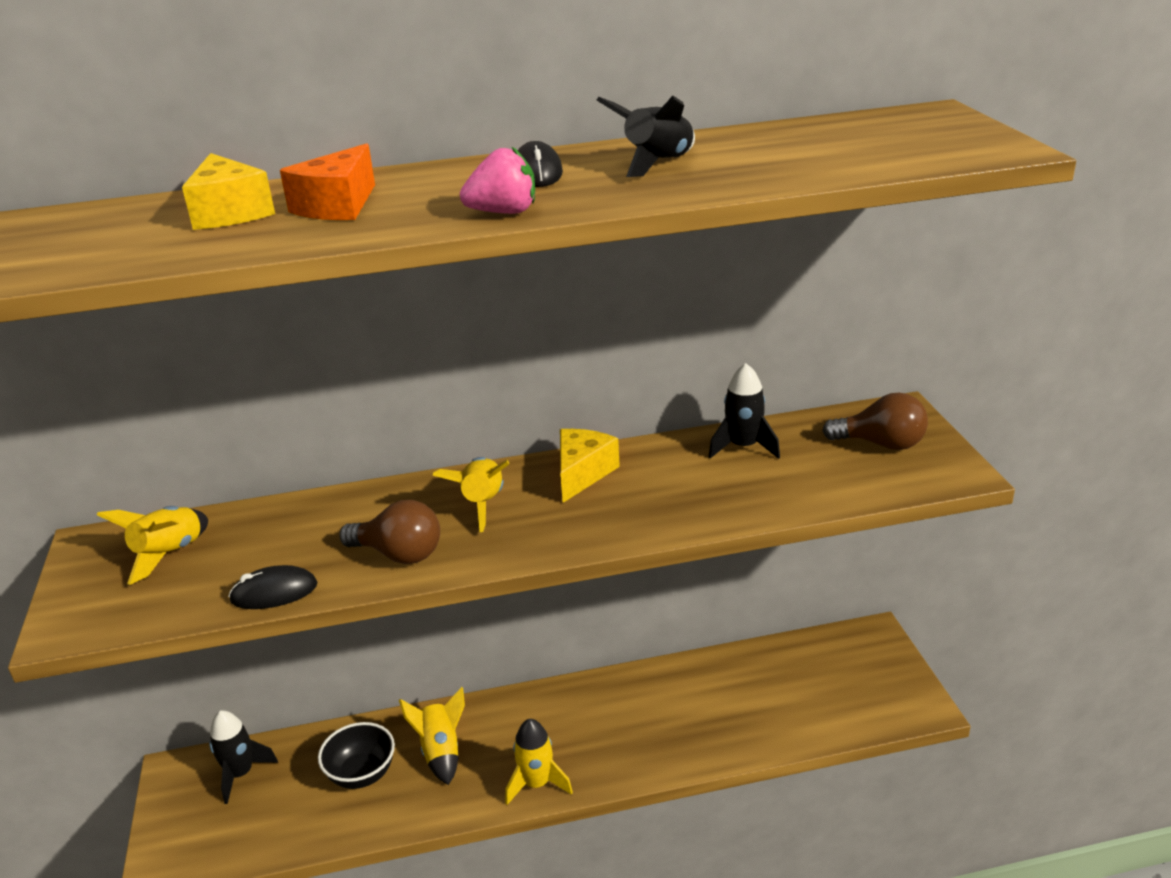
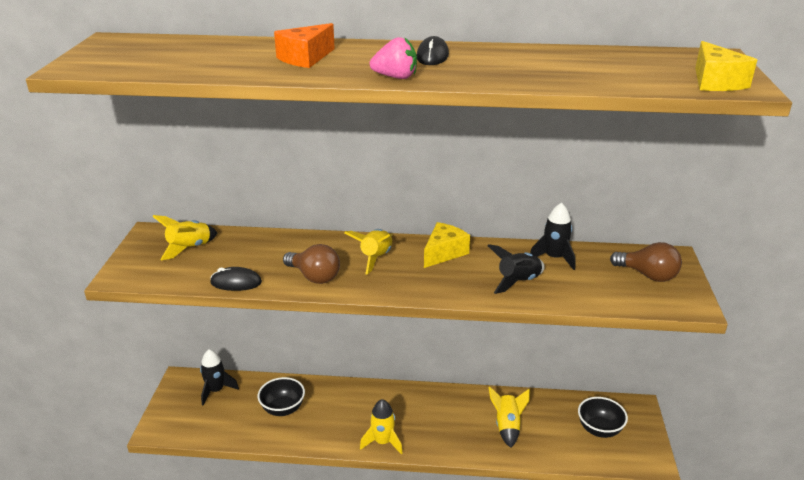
camera: 15 degrees right, 0 degrees up
(230, 213) = (245, 53): yellow cheese -> yellow cheese (715, 82)
(441, 752) = (333, 408): yellow rocket -> yellow rocket (507, 426)
(657, 164) = (509, 62): black rocket -> black rocket (518, 281)
(836, 680) = (599, 429): none -> black bowl

